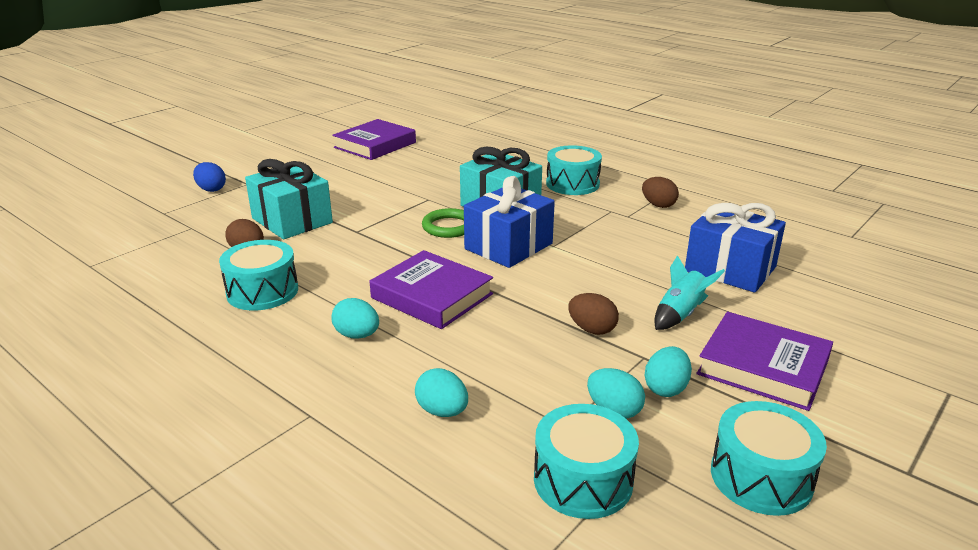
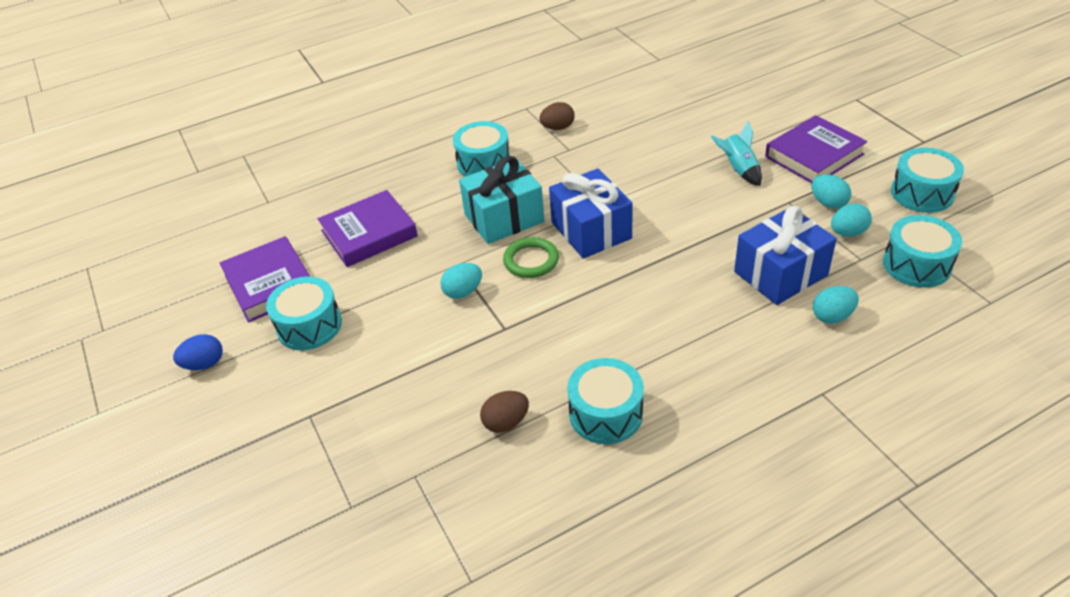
camera: 65 degrees left, 15 degrees up
(211, 189) = (304, 454): blue egg -> blue egg (204, 364)
(292, 220) = (448, 379): turquoise gift -> none
(336, 165) = (309, 326): none -> turquoise drum
(357, 335) = (711, 351): turquoise egg -> turquoise egg (463, 292)
(432, 296) = (661, 294): purple book -> purple book (369, 234)
(592, 329) = (745, 217): brown egg -> none
(730, 269) = (683, 127): blue gift -> blue gift (780, 273)

